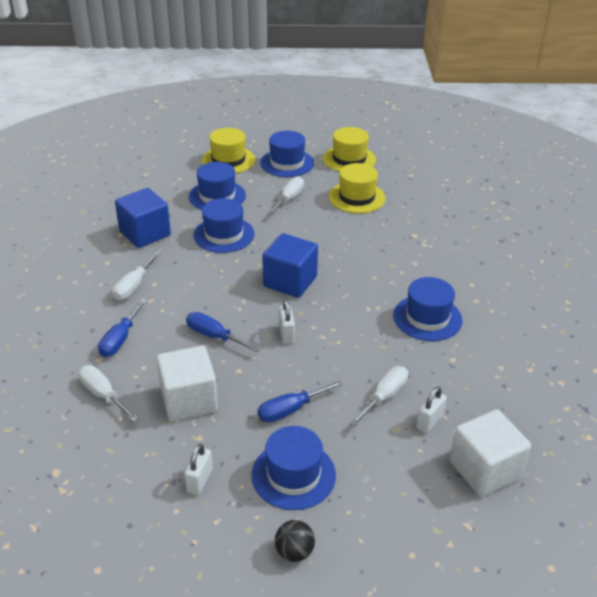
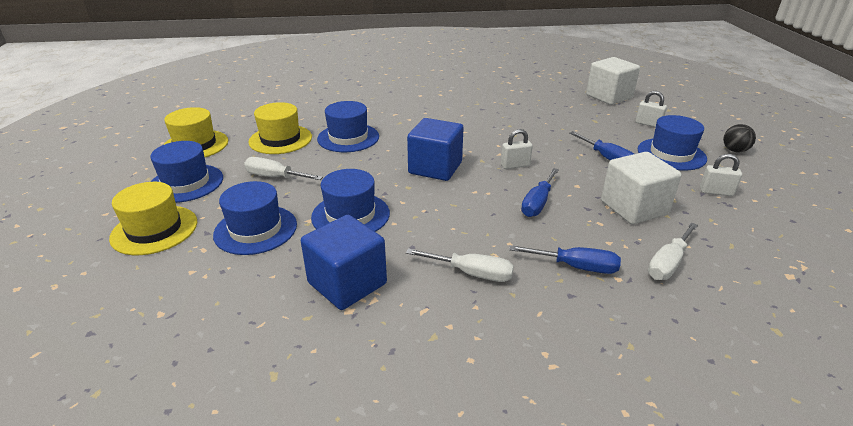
camera: 95 degrees left, 5 degrees down
(384, 397) = (566, 124): white screwdriver -> none
(427, 318) = (468, 110): blue hat -> blue hat (348, 138)
(429, 422) = (580, 110): white padlock -> white padlock (648, 124)

